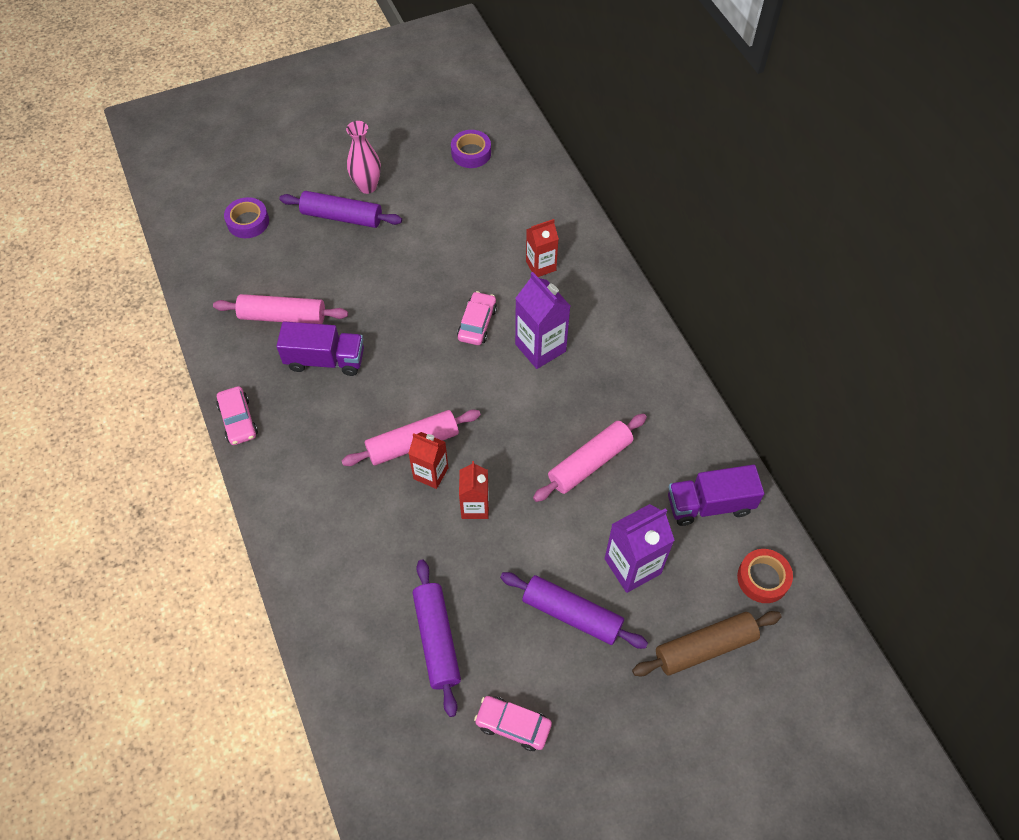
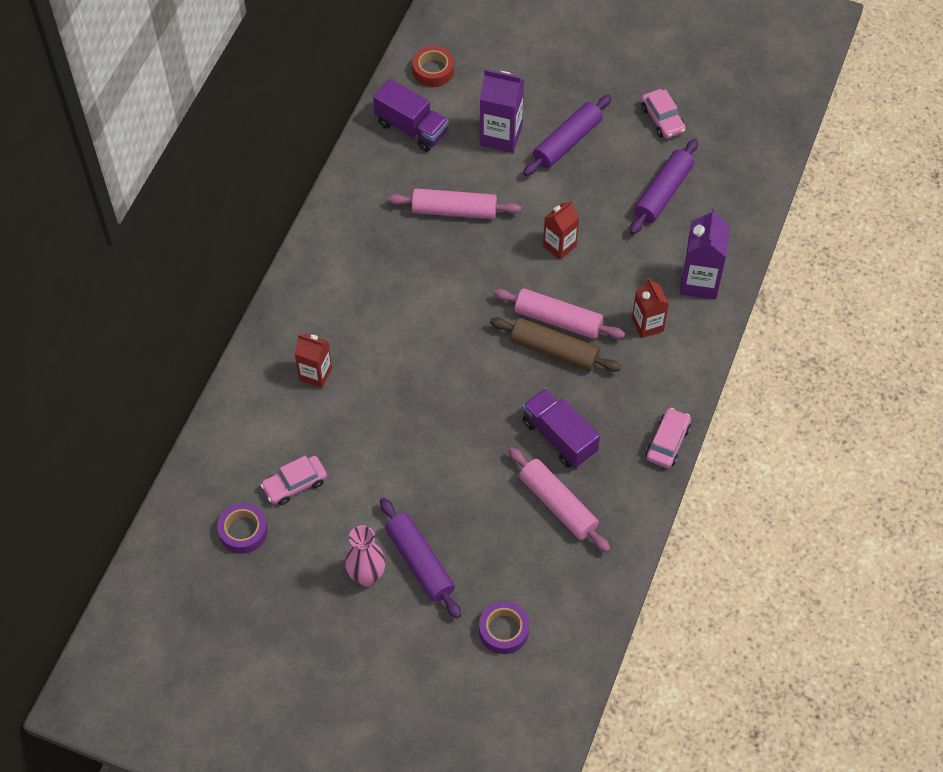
camera: 135 degrees left, 0 degrees up
(431, 473) = (566, 290): red carton -> red carton (647, 325)
(477, 323) = (417, 369): pink car -> pink car (295, 484)
(540, 348) = (393, 312): purple carton -> purple carton (699, 282)
(572, 614) = (567, 142): purple rolling pin -> purple rolling pin turned 60 degrees clockwise
(704, 647) = (510, 68): brown rolling pin -> brown rolling pin (554, 351)

